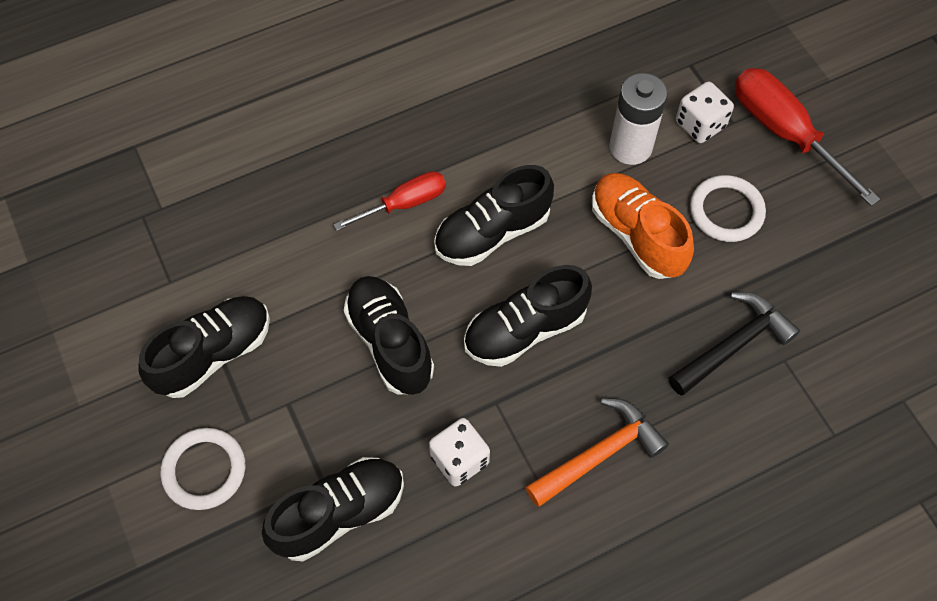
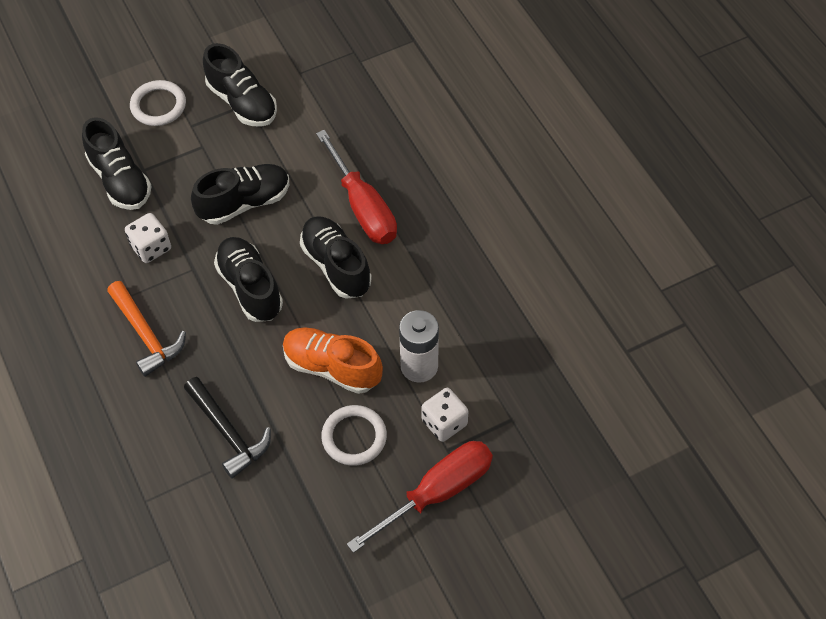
camera: 90 degrees right, 5 degrees down
(404, 204) = (363, 206): red screwdriver -> red screwdriver, size x1.60
(637, 235) = (332, 367): orange shoe -> orange shoe turned 120 degrees counterclockwise

